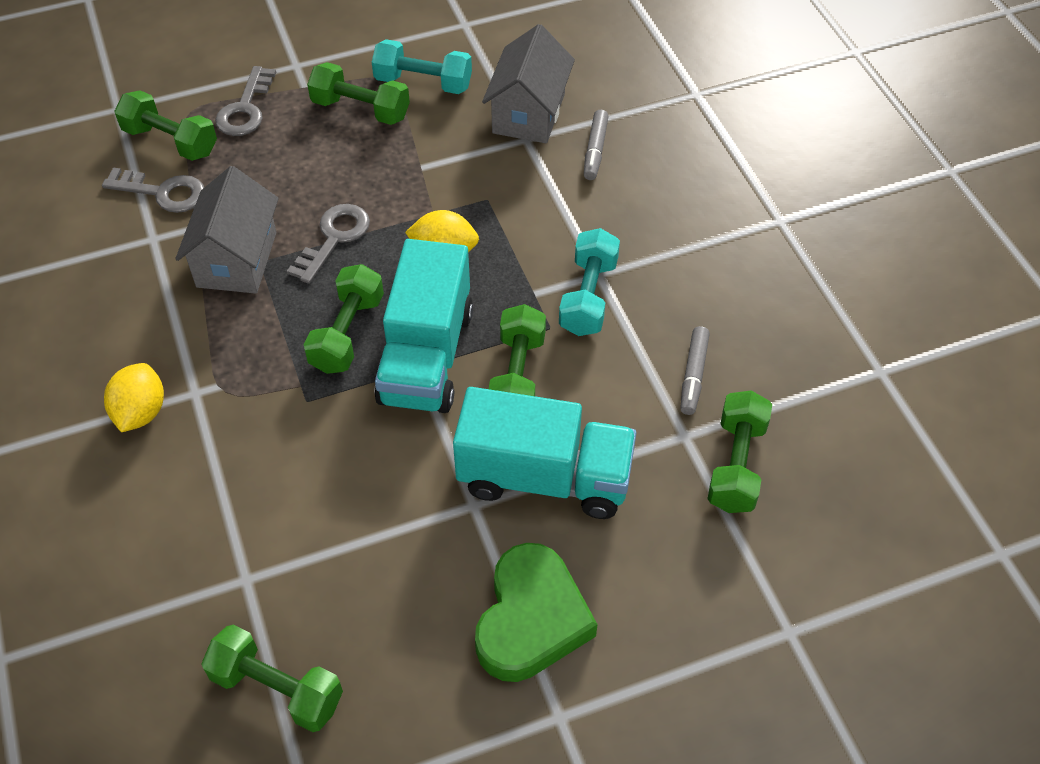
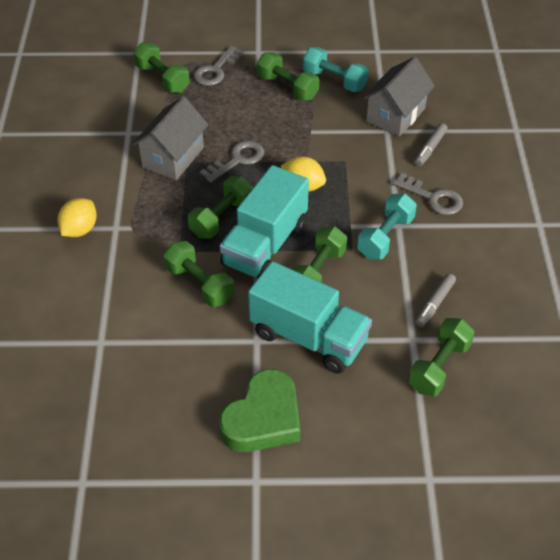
camera: 20 degrees right, 5 degrees down
(162, 192) = (145, 107): grey key -> grey key (432, 198)
(277, 688) = (92, 409): green dumbbell -> green dumbbell (199, 284)

